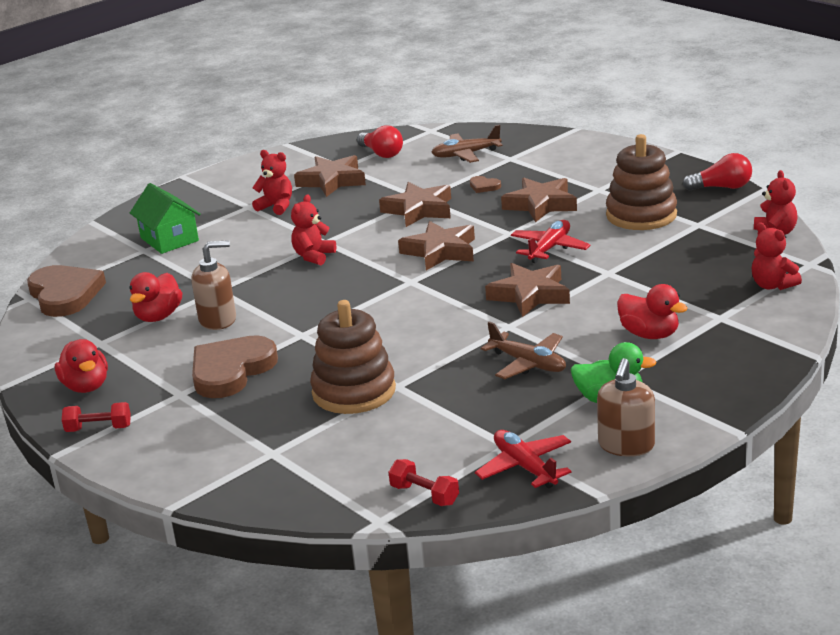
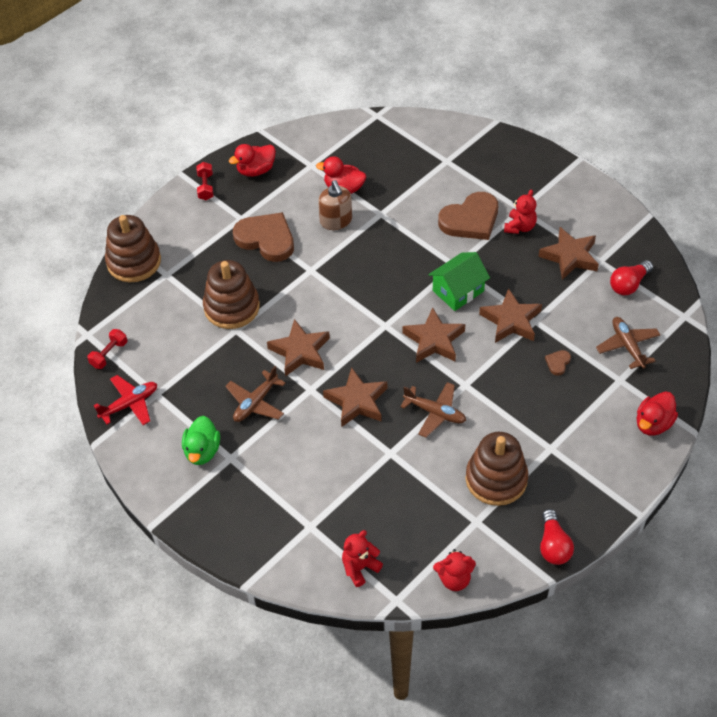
camera: 85 degrees right, 25 degrees up
(65, 294) = (380, 132): brown heart -> brown heart (470, 220)
(169, 239) = (463, 172): green house -> green house (458, 291)
(234, 486) = (134, 262): none -> brown stacking toy
(313, 256) = (430, 261): red teddy bear -> none
(541, 205) = (519, 405): brown star -> brown star (300, 351)
(549, 248) = (435, 413): red plane -> brown plane
(626, 445) = (145, 459): brown soap dispenser -> none
(649, 334) = (289, 478): red duck -> red duck (653, 424)

